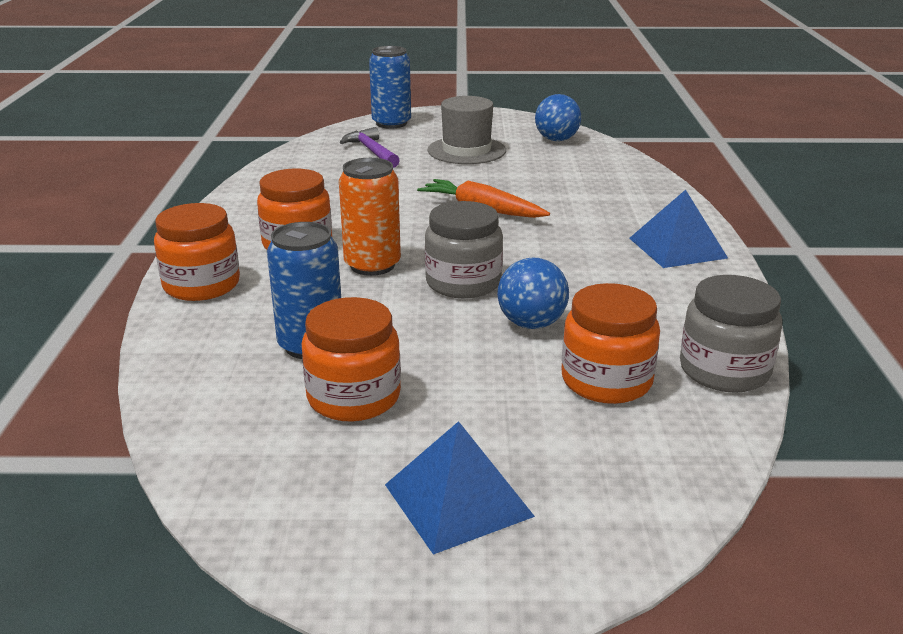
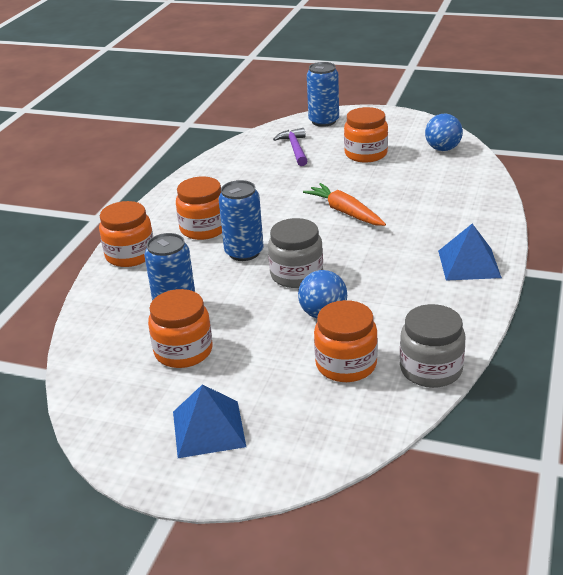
camera: 20 degrees right, 5 degrees up
(372, 265) = (244, 252): orange can -> blue can
(466, 150) = (366, 154): grey hat -> orange jar

